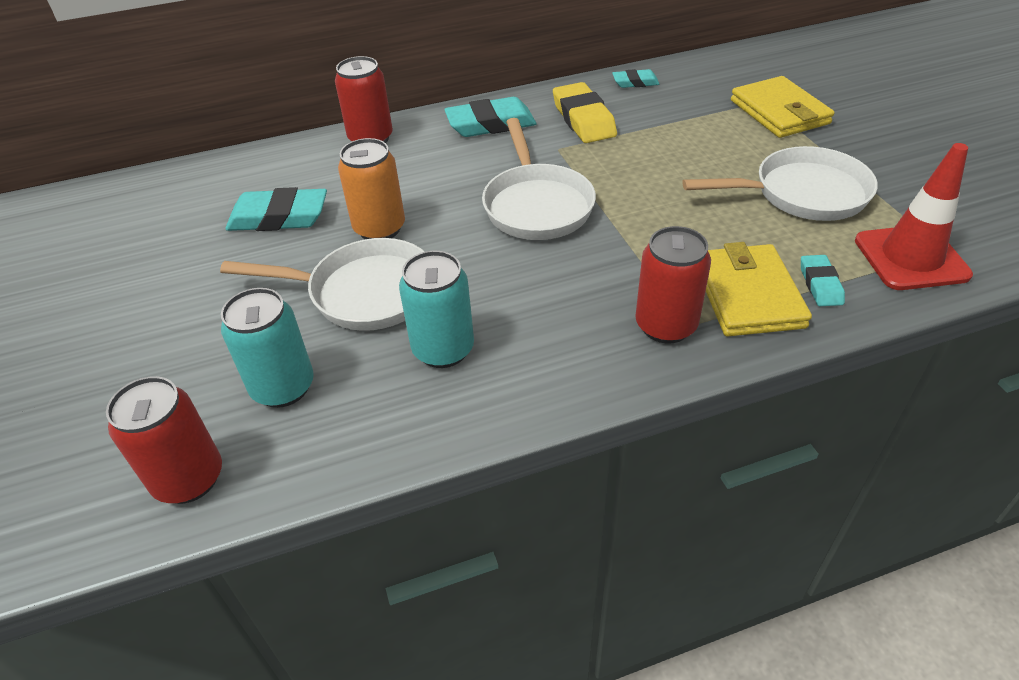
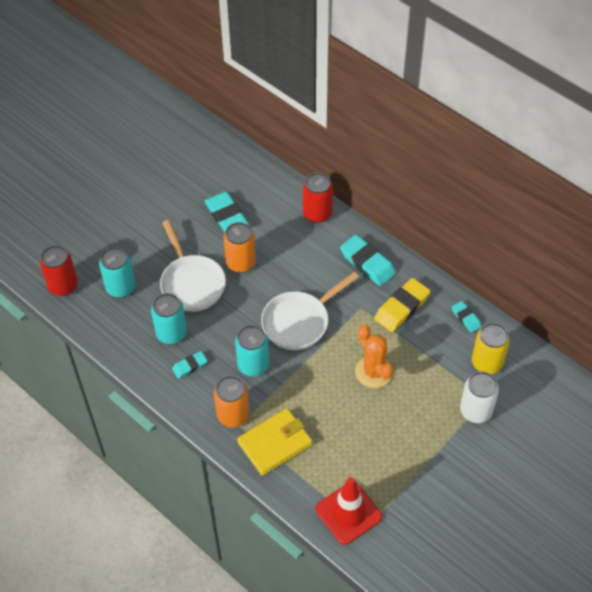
camera: 60 degrees right, 10 degrees up
(581, 273) = (253, 365): none -> turquoise can
(665, 325) = (233, 415): red can -> orange can
(670, 167) = (373, 372): none -> orange cactus
(711, 87) = (487, 363): none -> yellow can
(779, 112) = (475, 411): yellow wallet -> white can
(802, 194) = (383, 447): white pan -> none
(820, 284) = (301, 474): turquoise eraser -> turquoise eraser (190, 366)

